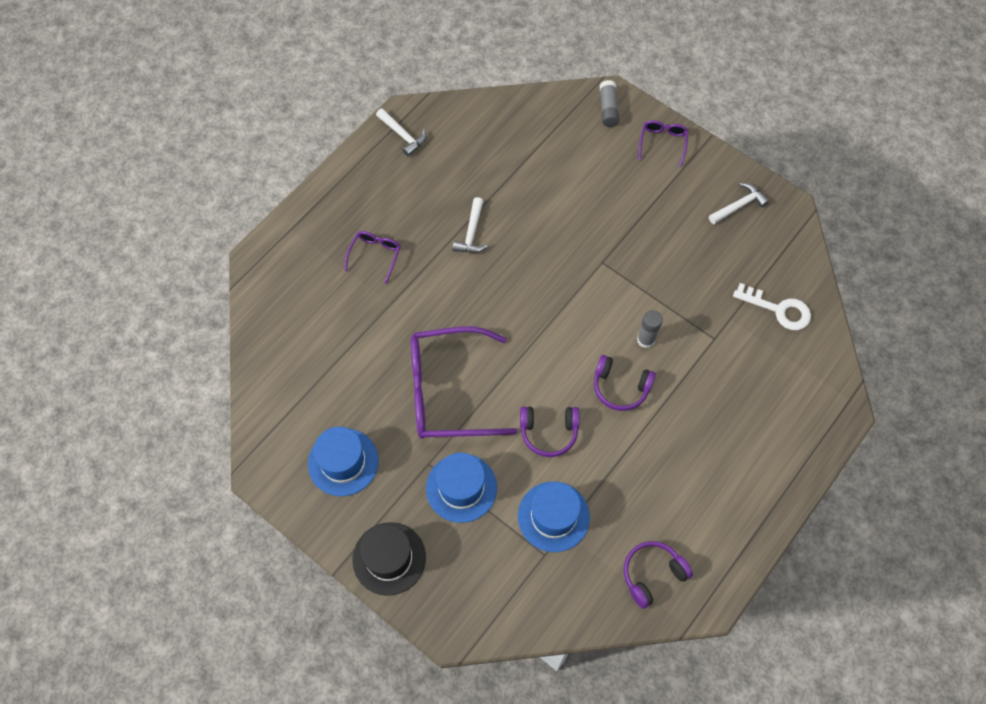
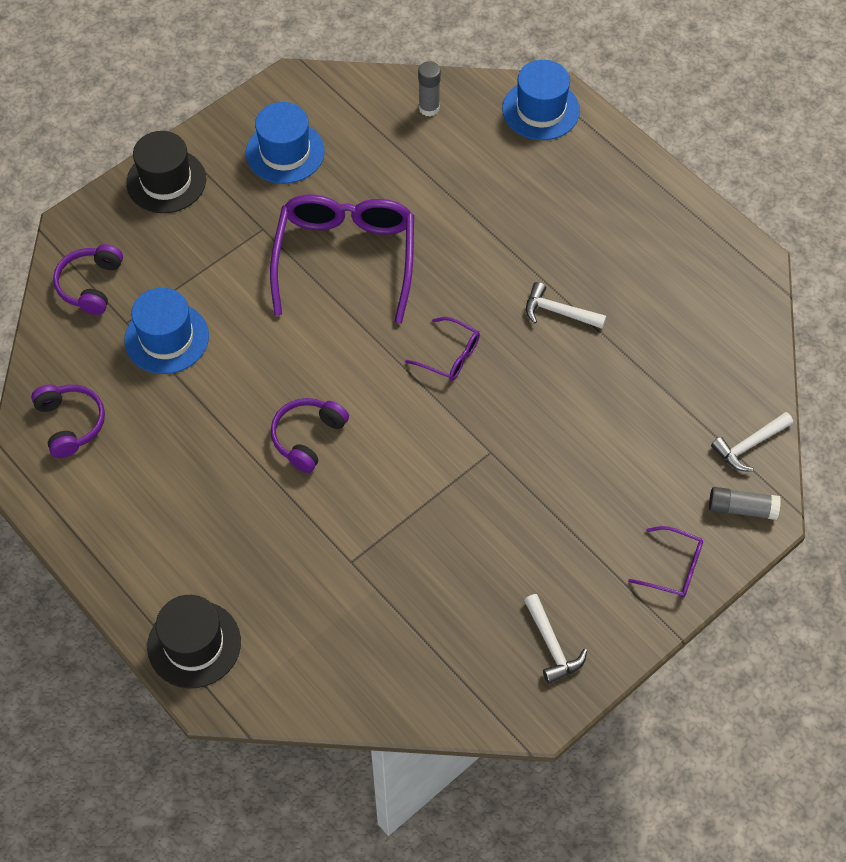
camera: 100 degrees right, 5 degrees down
(375, 255) = (543, 208): purple glasses -> purple glasses (450, 355)
(403, 135) = (720, 257): white hammer -> white hammer (749, 445)
(461, 488) = (225, 255): blue hat -> blue hat (541, 110)
(549, 432) = (269, 351): purple headphones -> purple headphones (91, 285)
(646, 340) = (366, 479): grey glue stick -> grey glue stick (429, 108)
(778, 309) = (376, 654): white key -> none
(809, 431) = (194, 644): none -> black hat

